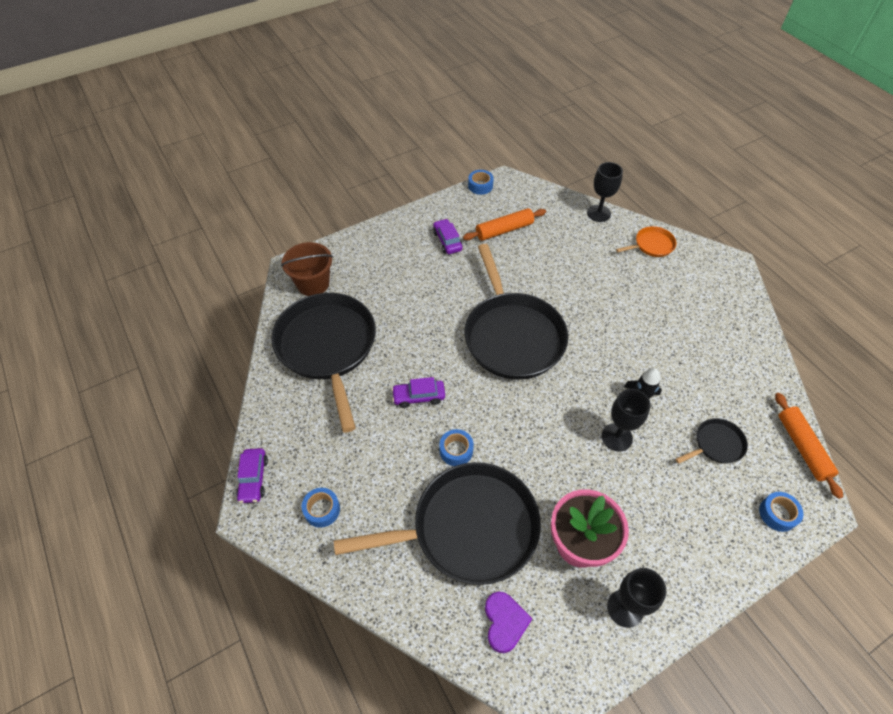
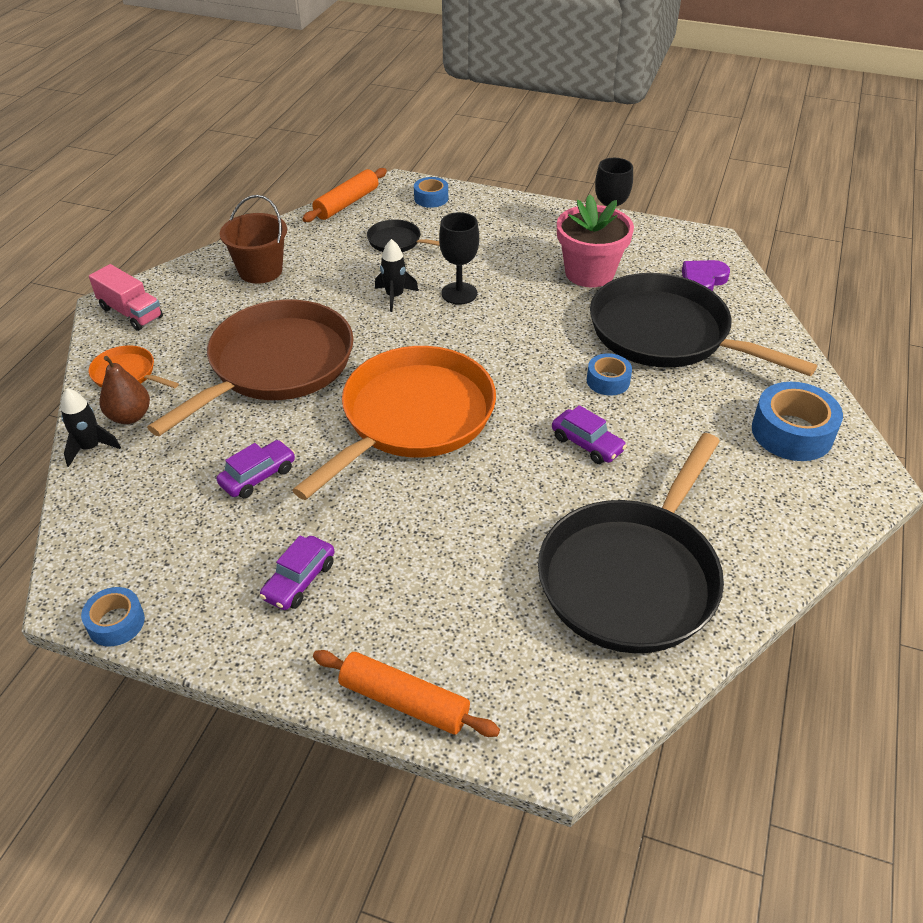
camera: 130 degrees left, 10 degrees down
(253, 479) = (849, 508): purple car -> purple car (258, 476)
(313, 284) = (556, 689): brown bucket -> brown bucket (260, 271)
(322, 510) = (792, 432): blue tape -> blue tape, size x1.74
(504, 230) = (214, 528): orange rolling pin -> orange rolling pin (404, 701)
(512, 336) = (413, 417): black pan -> orange pan
(598, 213) = (90, 448): black goblet -> black rocket
(610, 304) = (276, 365): none -> brown pan
(612, 233) = (130, 416): none -> brown pear
(716, 268) = (131, 313): none -> pink truck

